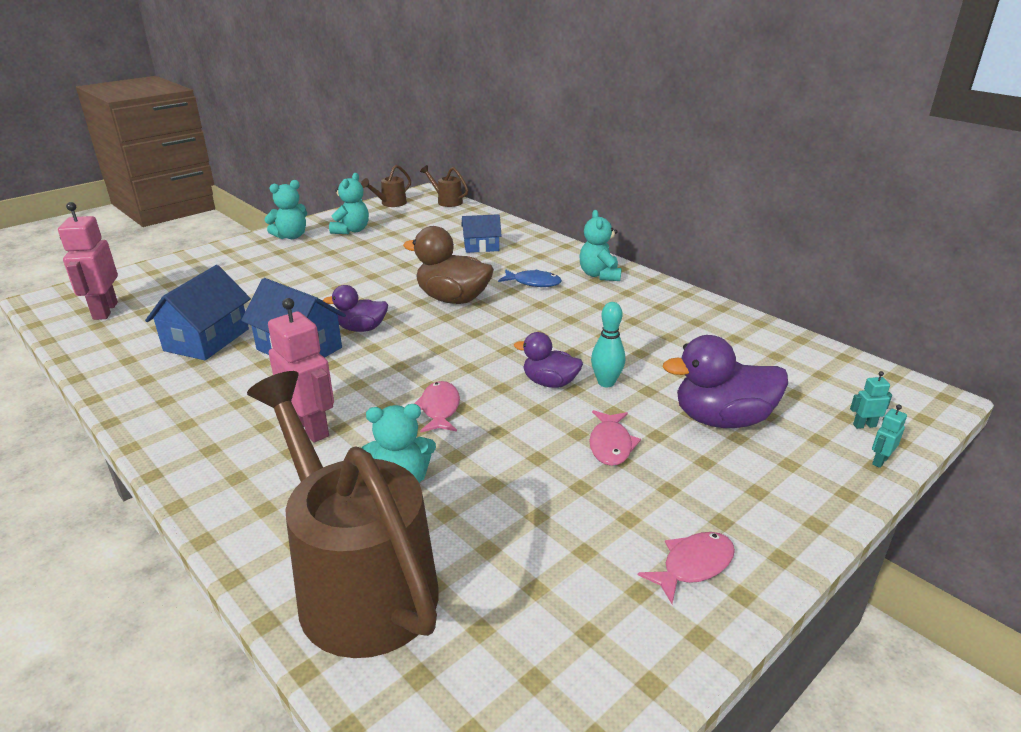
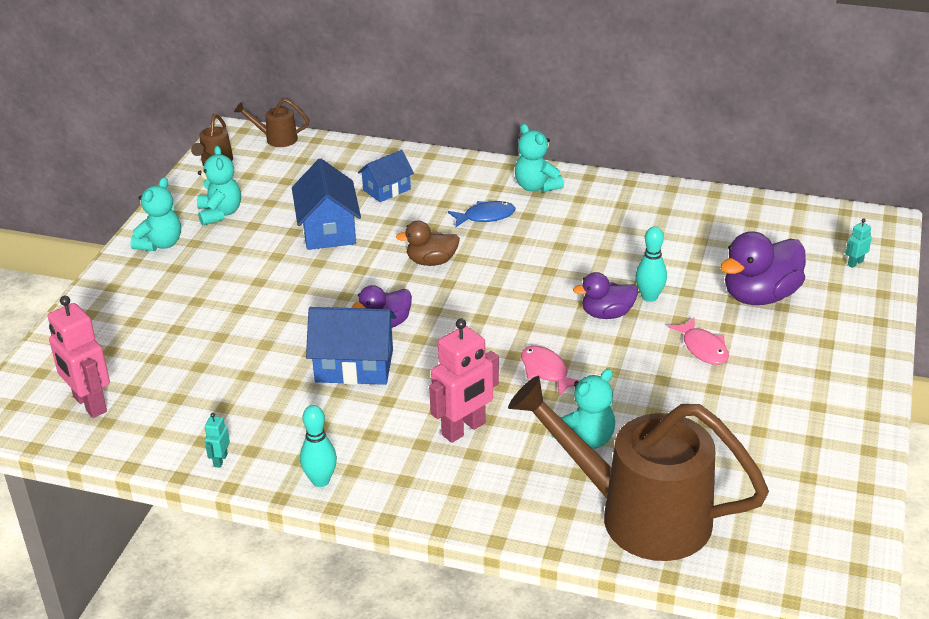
camera: 30 degrees left, 5 degrees up
(154, 421) = (320, 480): none -> turquoise bowling pin
(207, 340) = (250, 392): blue house -> blue house (328, 230)
(311, 428) = (464, 429): pink robot -> pink robot turned 120 degrees clockwise
(453, 299) = (431, 261): brown duck -> brown duck, size x0.61
(693, 565) = (830, 410): pink fish -> none
(879, 461) = (883, 288): turquoise robot -> turquoise robot (220, 460)

